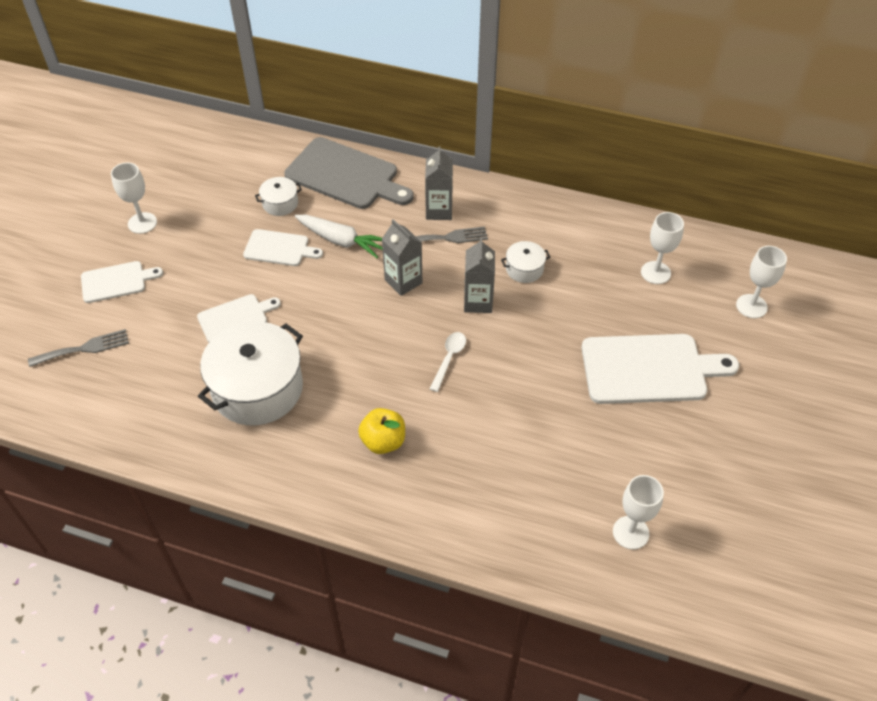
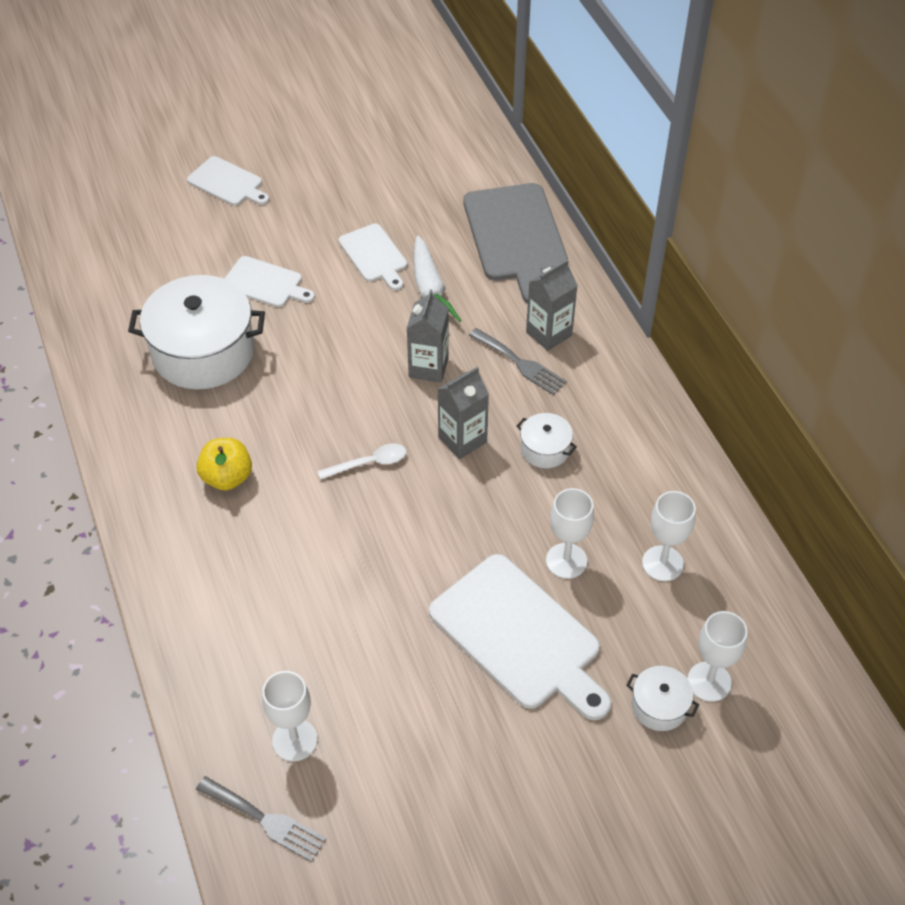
camera: 50 degrees right, 0 degrees up
(84, 348) = (140, 216): grey fork -> grey fork (265, 820)
(142, 223) = (307, 150): white goblet -> white goblet (566, 561)
(280, 203) = (428, 218): white pot -> white pot (659, 706)

